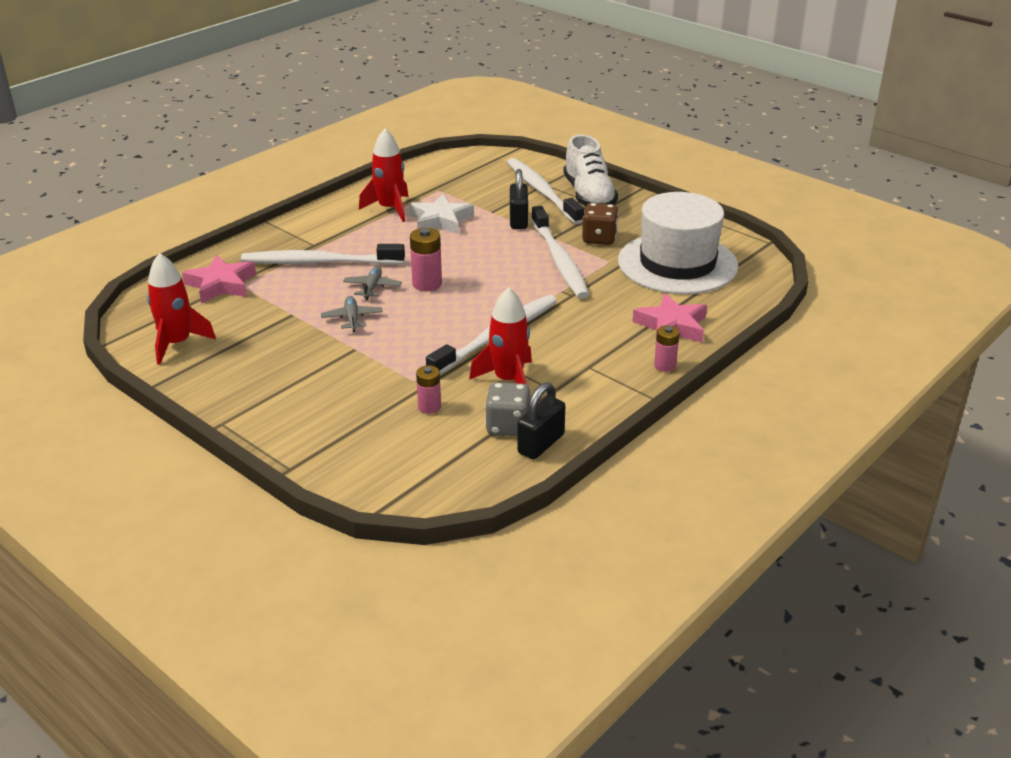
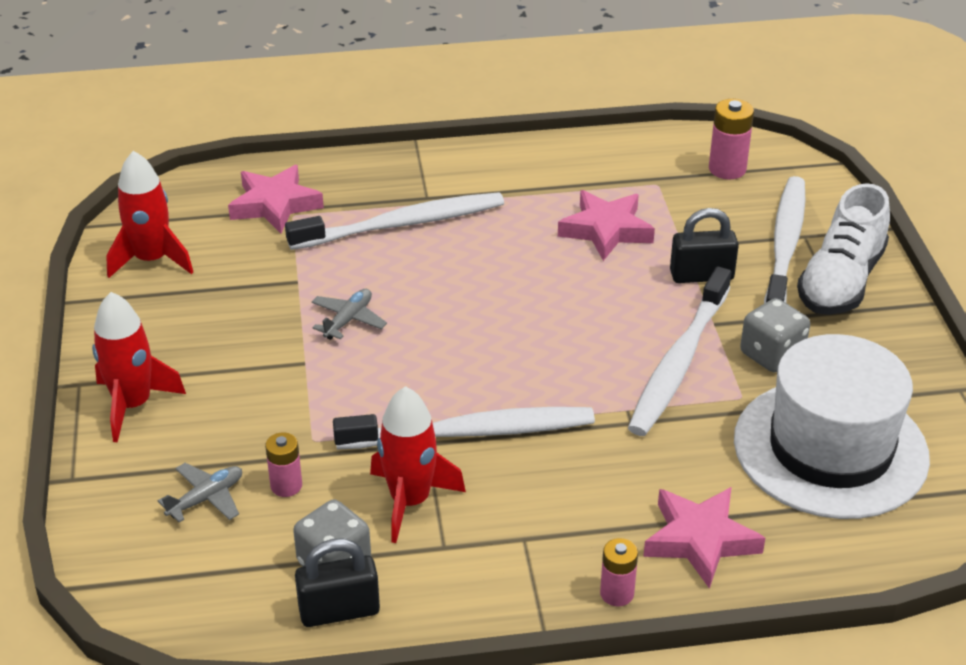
camera: 40 degrees right, 5 degrees up
(318, 262) = (403, 224): white toothbrush -> white toothbrush turned 120 degrees clockwise
(372, 288) = (417, 289): grey plane -> grey plane (206, 498)
(390, 209) = (567, 185): red rocket -> red rocket (133, 405)
(427, 284) = (482, 315): pink battery -> pink battery (727, 169)
(440, 220) = (606, 230): white star -> pink star
(518, 220) = (701, 275): black padlock -> black padlock turned 45 degrees clockwise
(599, 238) = (771, 355): brown dice -> grey dice

